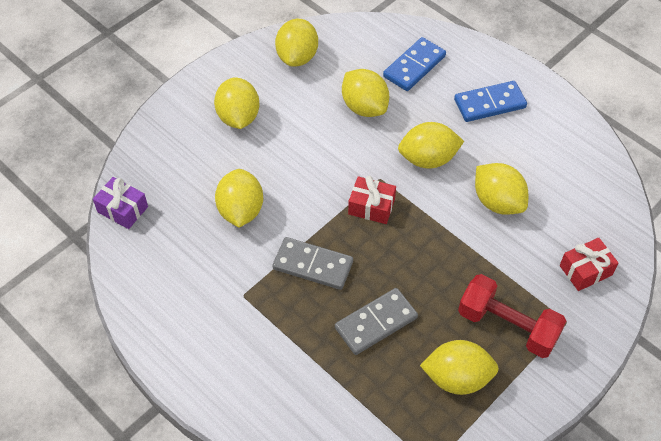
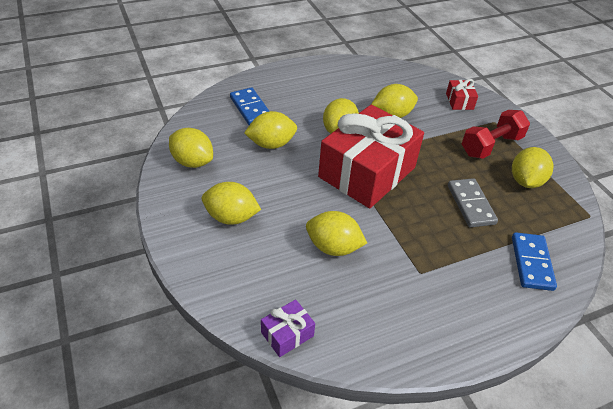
camera: 70 degrees left, 10 degrees down
(313, 265) = (407, 221): grey domino -> none
(371, 206) = (367, 172): red gift -> red gift, size x2.49
(489, 103) = (308, 89): blue domino -> blue domino (531, 263)

